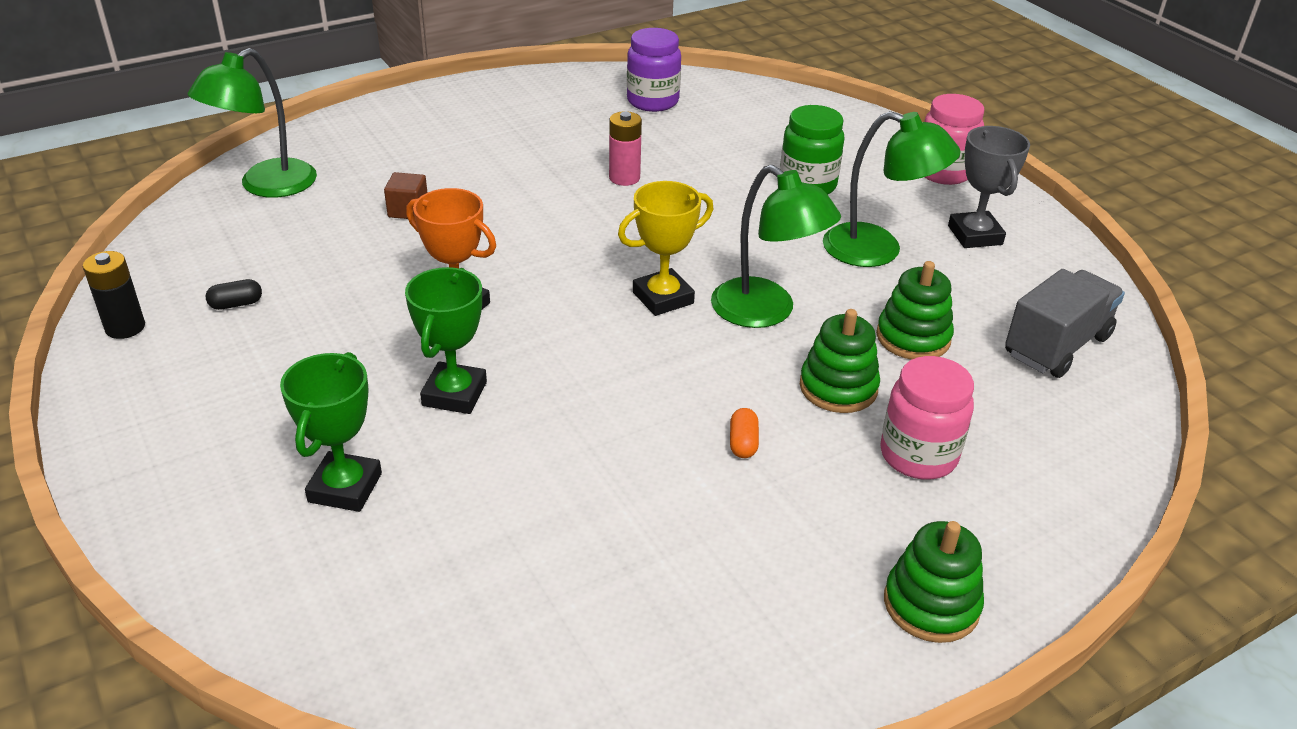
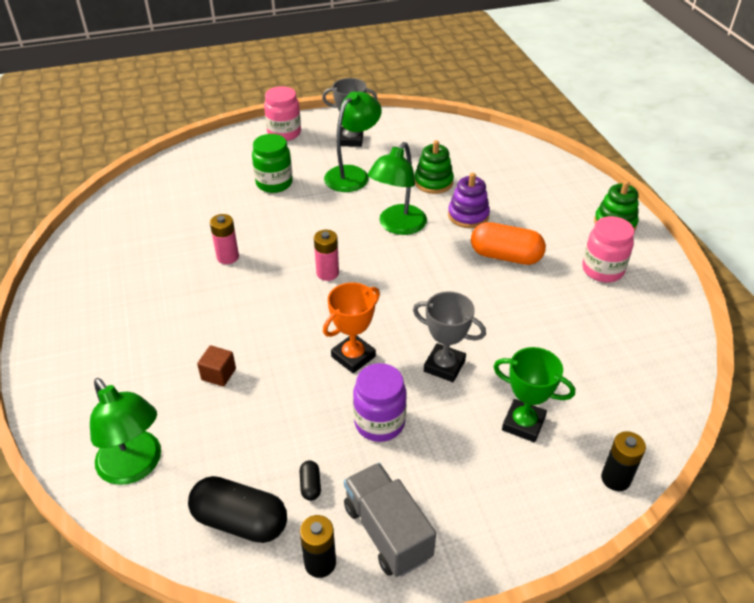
camera: 75 degrees left, 5 degrees up
(189, 264) = (240, 521): none -> black capsule
(234, 603) = (615, 479): none -> black battery
(454, 394) = (444, 366): green trophy -> grey trophy
(623, 261) = (327, 273): none -> pink battery
(652, 101) = (129, 227): purple jar -> purple jar (379, 423)
(663, 298) = (372, 263): yellow trophy -> none
(743, 443) = (505, 256): orange capsule -> orange capsule, size x2.31
(766, 312) = (397, 226): green lamp -> green lamp turned 150 degrees clockwise
(838, 387) = (468, 215): green stacking toy -> purple stacking toy
(918, 455) = (522, 203): pink jar -> pink jar (602, 270)
(1056, 346) = (450, 142): grey truck -> grey truck (387, 532)

